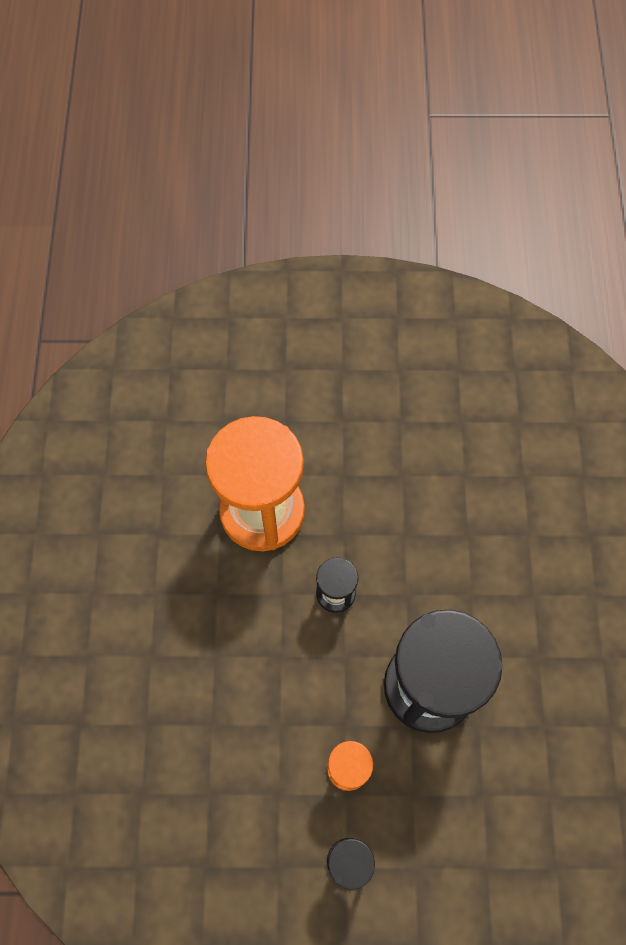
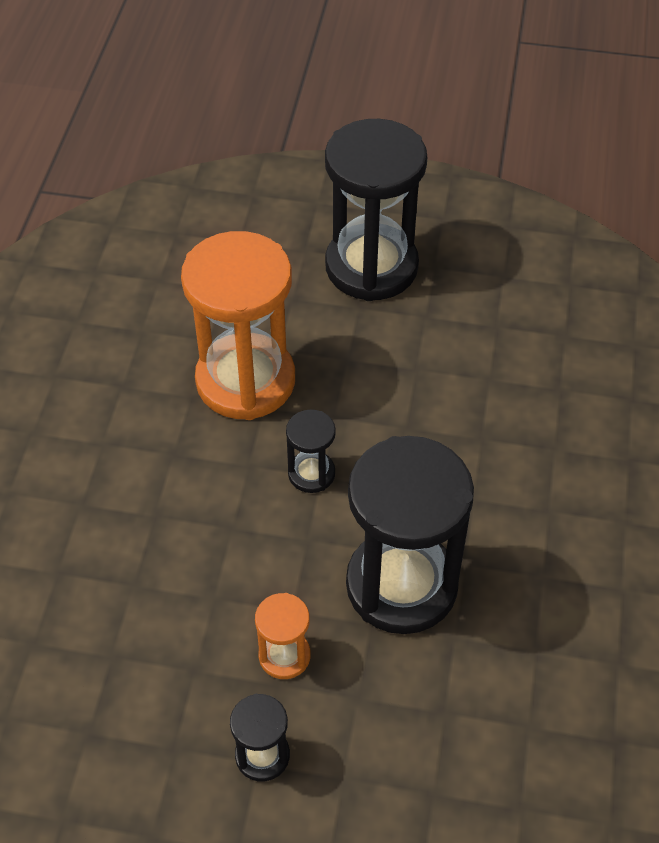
camera: 10 degrees right, 15 degrees down
(345, 378) = (371, 266): none -> black hourglass

